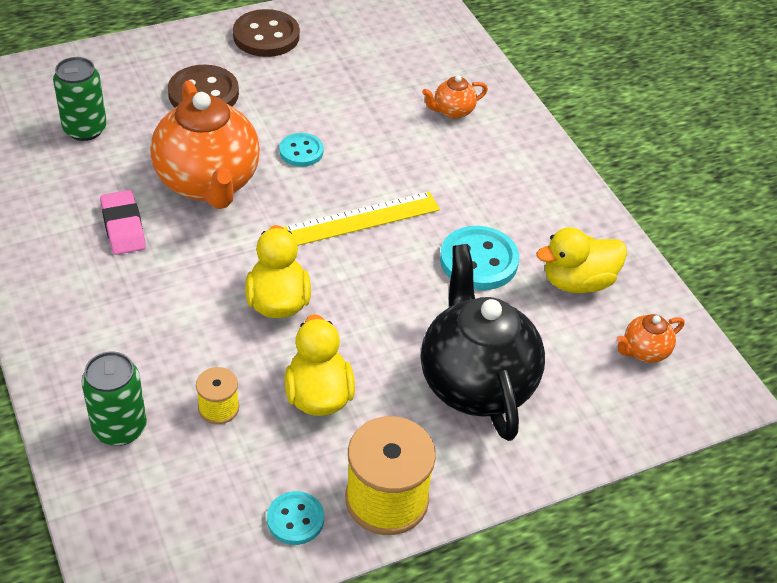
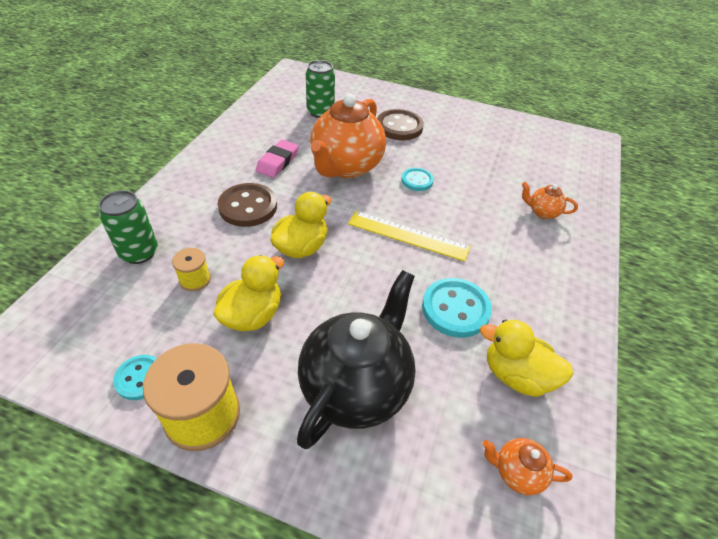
camera: 45 degrees right, 0 degrees up
(266, 36) = (468, 118): brown button -> brown button (248, 207)

